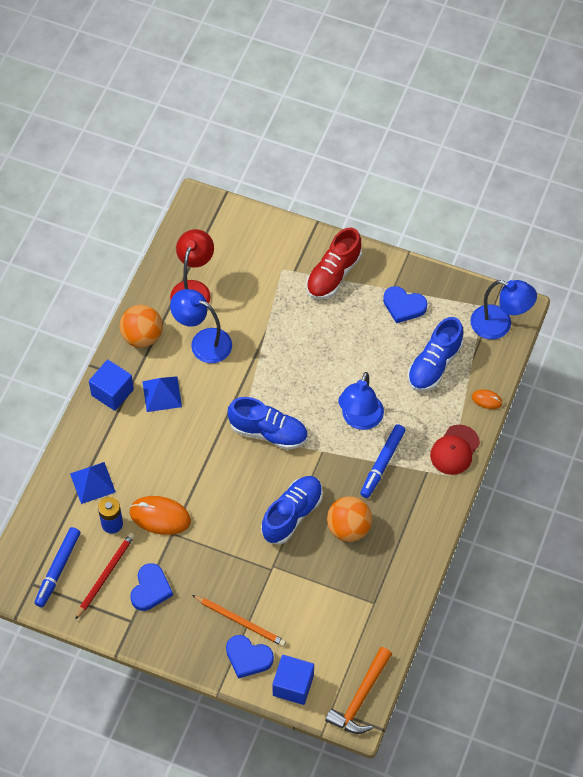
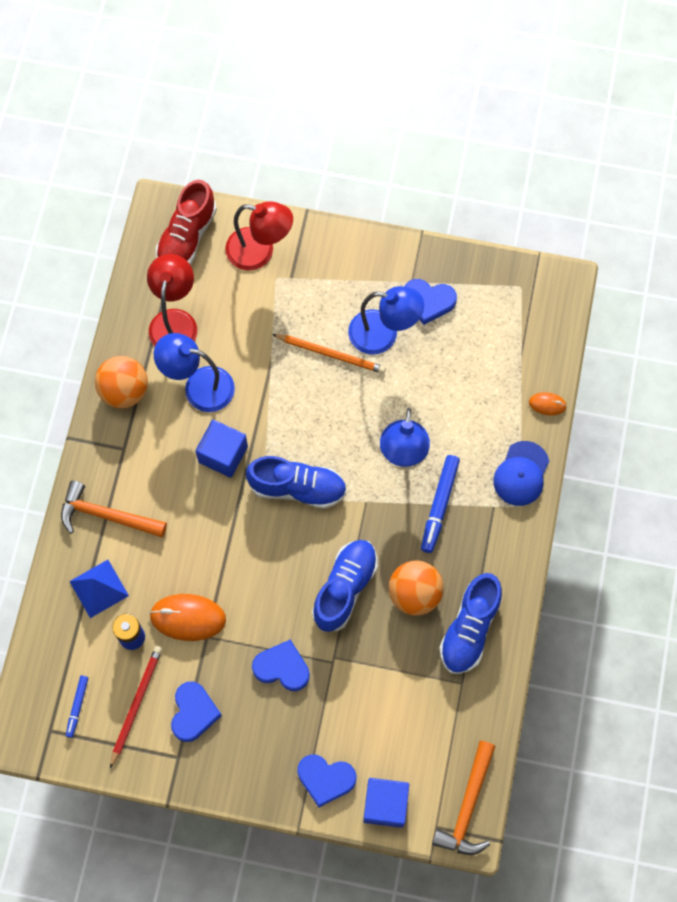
camera: 10 degrees left, 10 degrees up
(58, 569) = (77, 707): blue marker -> blue marker, size x0.58
(109, 428) = (106, 515): none -> orange hammer
(112, 392) = (101, 468): blue cube -> blue cube (223, 454)
(162, 394) = (161, 460): blue pyramid -> none
(229, 567) = (282, 667): none -> blue heart
(240, 621) = (308, 735): orange pencil -> orange pencil (331, 354)
(272, 247) = (260, 252): none -> red lamp
(333, 274) = (338, 274): red shoe -> red shoe (187, 237)
(434, 364) = (478, 369): blue shoe -> blue shoe (469, 629)
(454, 450) = (521, 474): red cap -> blue cap
(499, 325) = (545, 307): blue lamp -> blue lamp (383, 334)

